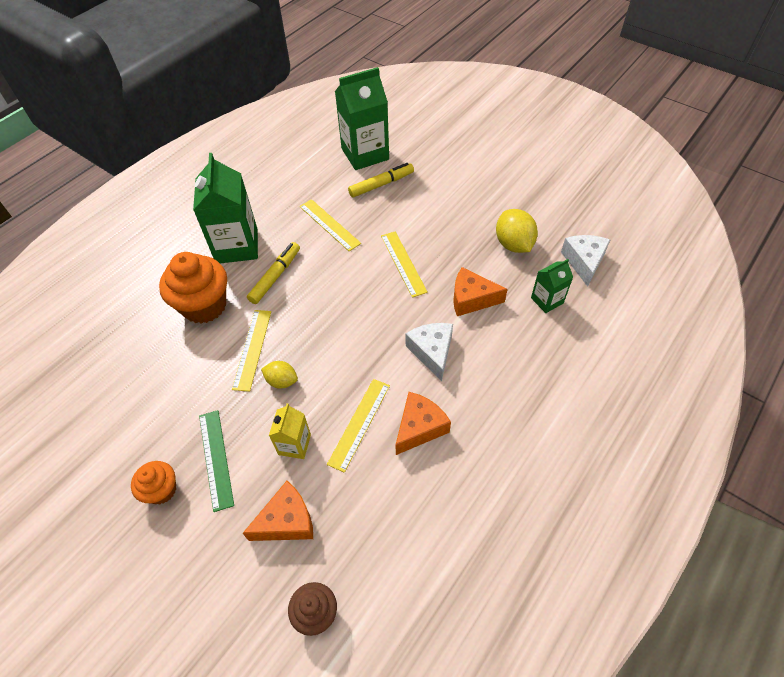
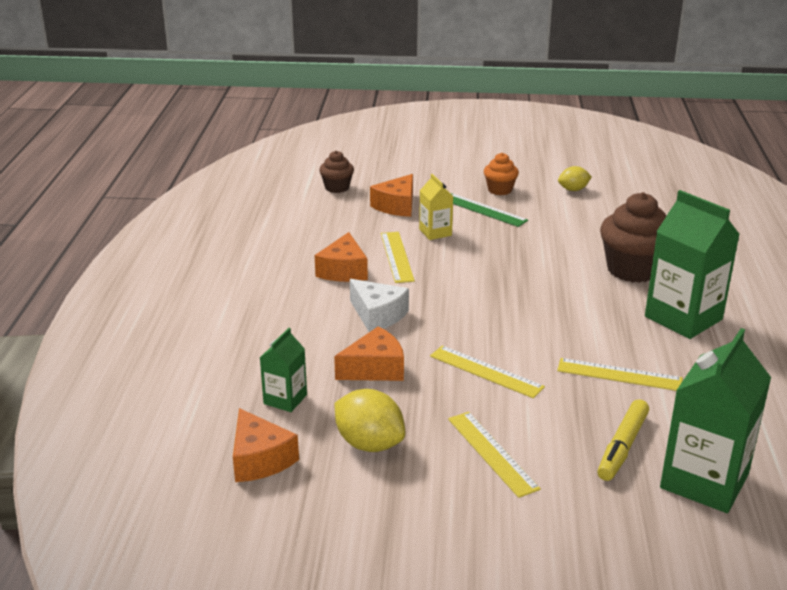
camera: 145 degrees right, 25 degrees down
(204, 305) = (632, 269): orange cupcake -> brown cupcake
(252, 349) = (545, 262): yellow ruler -> yellow ruler (492, 453)
(275, 276) = (603, 311): yellow marker -> none
(282, 381) = (491, 255): yellow lemon -> yellow lemon (573, 190)
(584, 262) = (260, 459): white cheese -> orange cheese

